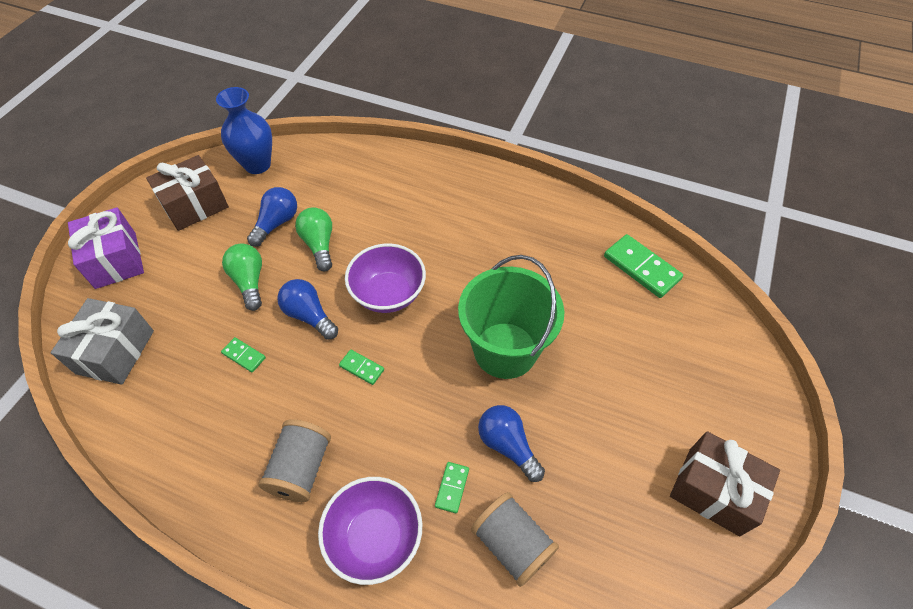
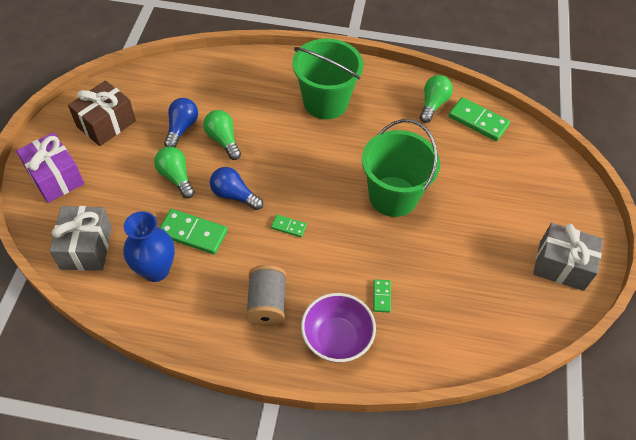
camera: 15 degrees left, 0 degrees up
(244, 355) = (193, 233): green domino -> green domino, size x1.91
(257, 165) = (147, 82): blue vase -> blue vase (156, 270)
(388, 294) = (291, 169): purple bowl -> none
(455, 216) = (325, 102): none -> green bucket
(508, 445) = (413, 261): blue light bulb -> none
(512, 543) = (434, 324): grey spool -> none
(588, 238) = (433, 104): none -> green light bulb
(713, 491) = (561, 265): brown gift -> grey gift

